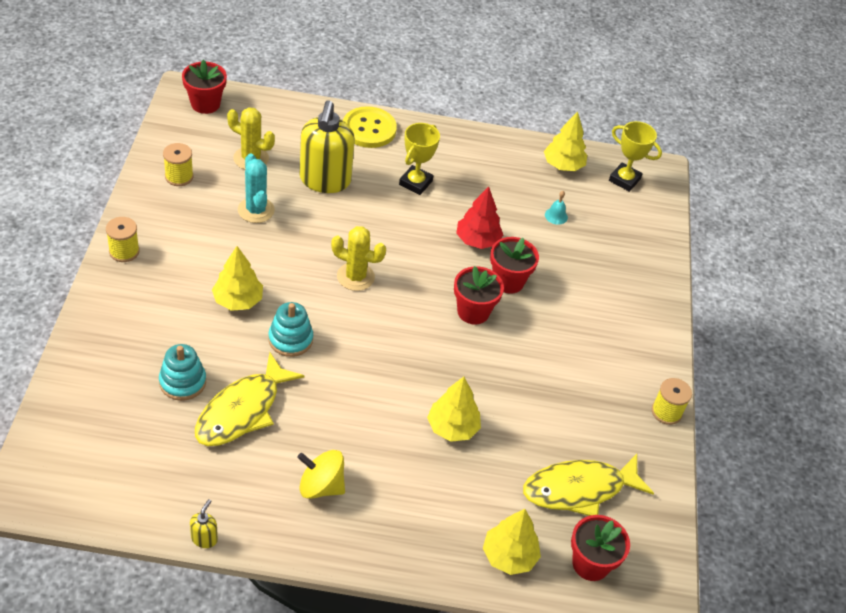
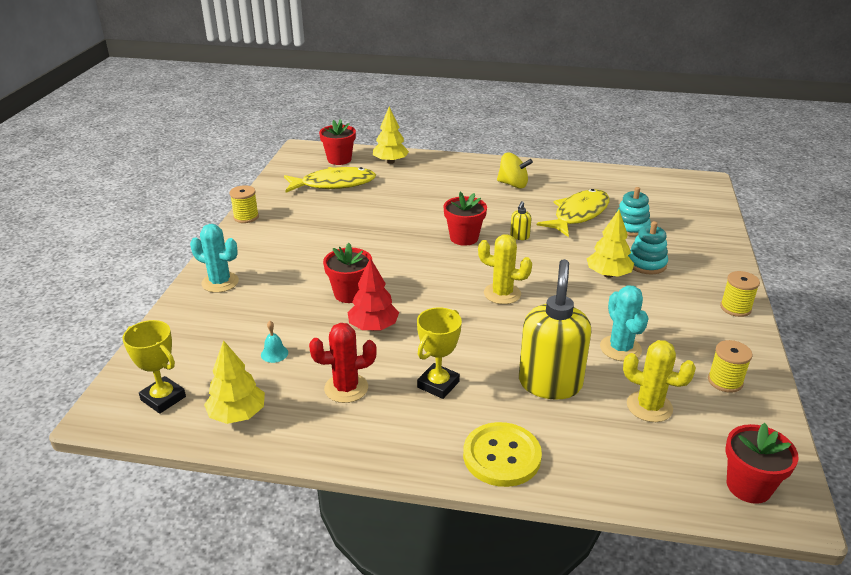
camera: 170 degrees left, 15 degrees down
(204, 538) = (581, 167): yellow soap dispenser -> yellow soap dispenser (519, 236)
(290, 339) = (553, 251): turquoise stacking toy -> turquoise stacking toy (646, 264)
(452, 428) = (419, 208): yellow tree -> none
(473, 311) = (390, 271): red flower pot -> red flower pot (464, 238)
(488, 182) = (346, 388): none -> red cactus
(642, 300) = (220, 282): none -> turquoise cactus

